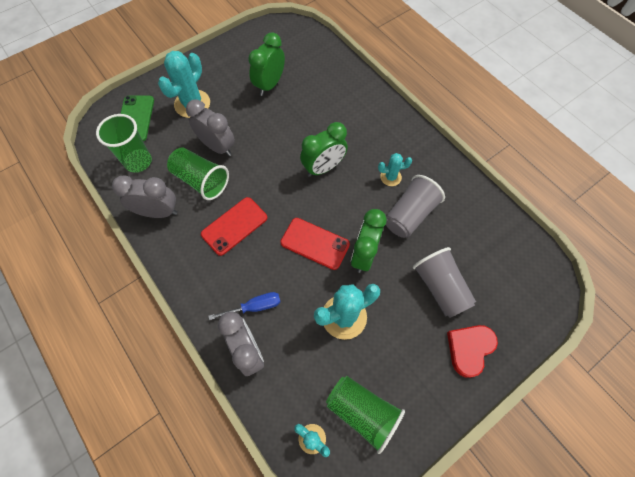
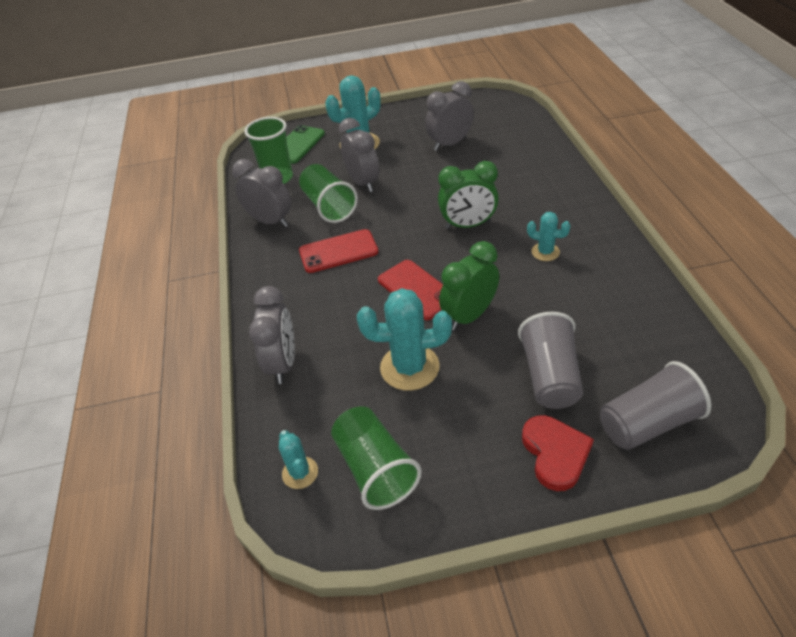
camera: 30 degrees right, 20 degrees down
(255, 306) = (315, 327): blue screwdriver -> none
(269, 85) = (450, 144): green clock -> grey clock
(409, 214) = (549, 293): grey cup -> grey cup (647, 423)
(469, 349) = (555, 453): red heart -> red heart turned 105 degrees clockwise

